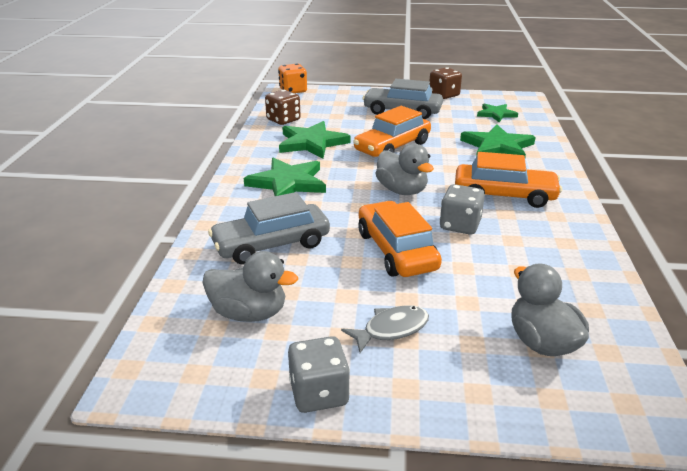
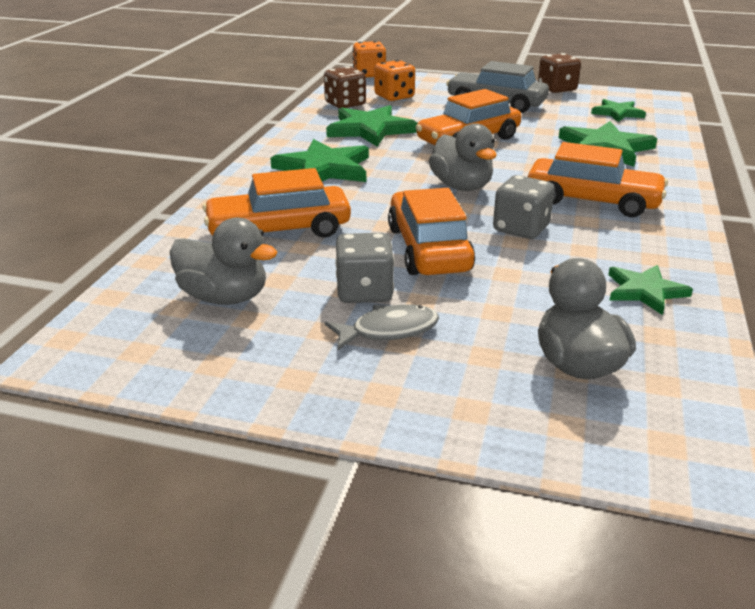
camera: 10 degrees right, 0 degrees up
(271, 244) = (279, 230): grey car -> orange car
(319, 393) = (273, 387): grey dice -> grey dice (364, 292)
(320, 110) = (394, 97): none -> orange dice
(568, 272) = (645, 291): none -> green star

